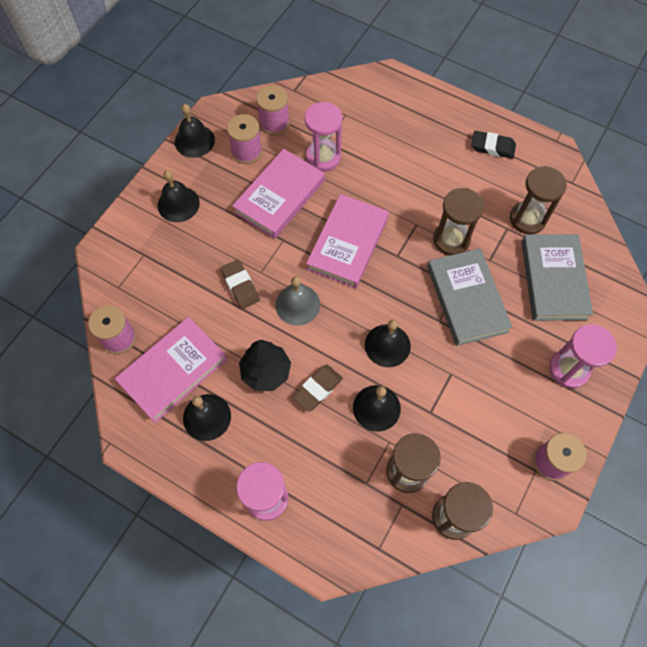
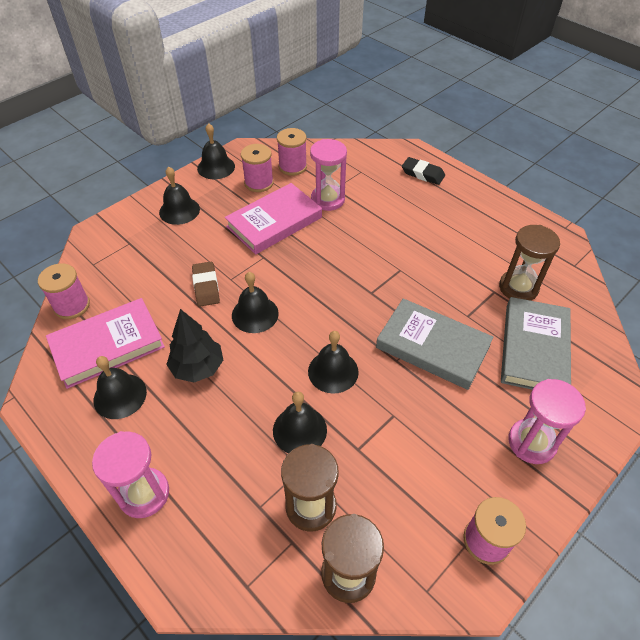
camera: 15 degrees right, 15 degrees down
(297, 304) = (255, 314): grey bell -> black bell
(317, 389) = (244, 396): brown eraser -> none
(347, 243) = (324, 272): pink book -> none
(451, 240) = (432, 290): brown hourglass -> none
(467, 299) = (432, 346): grey book -> grey book turned 60 degrees counterclockwise
(492, 147) = (497, 221): black eraser -> black eraser (422, 174)

